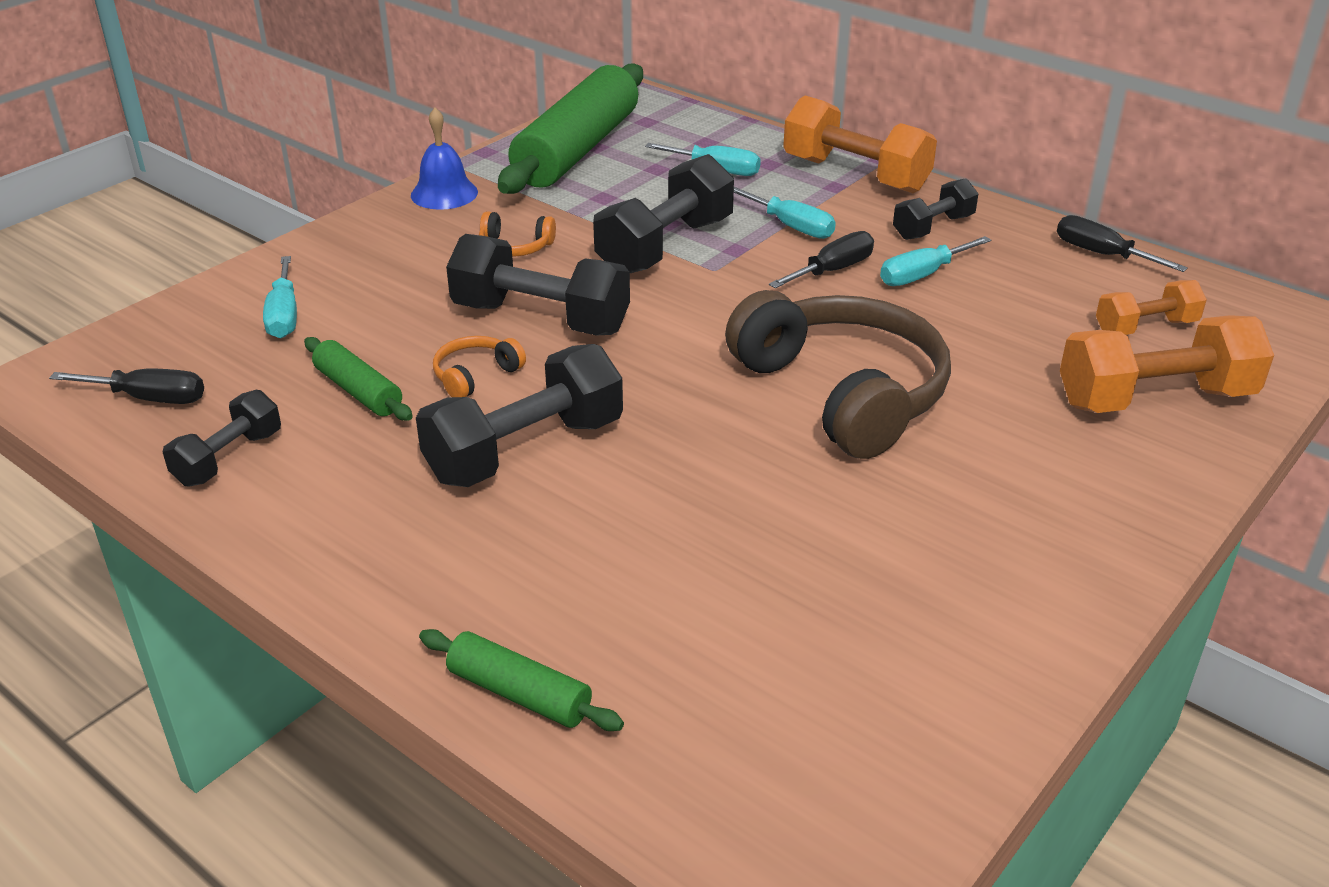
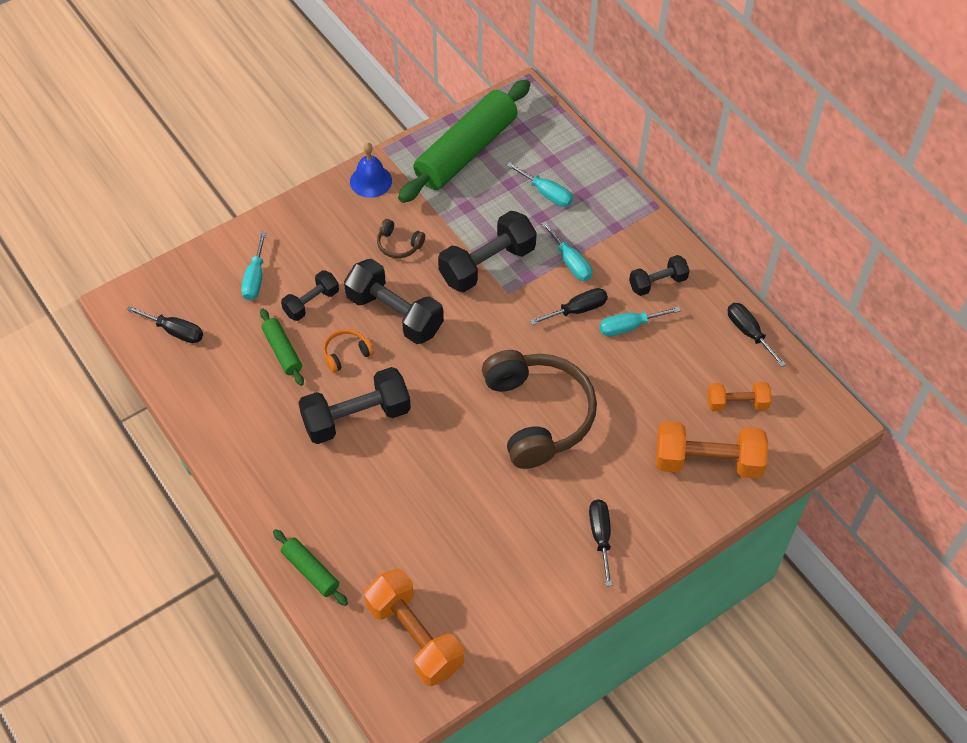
camera: 15 degrees right, 20 degrees up
(228, 458) = (208, 387): black dumbbell -> black dumbbell (311, 303)
(515, 247) = (399, 245): orange headphones -> brown headphones
(855, 175) = (633, 218): orange dumbbell -> orange dumbbell (414, 636)
(1051, 526) = (600, 536): none -> black screwdriver

